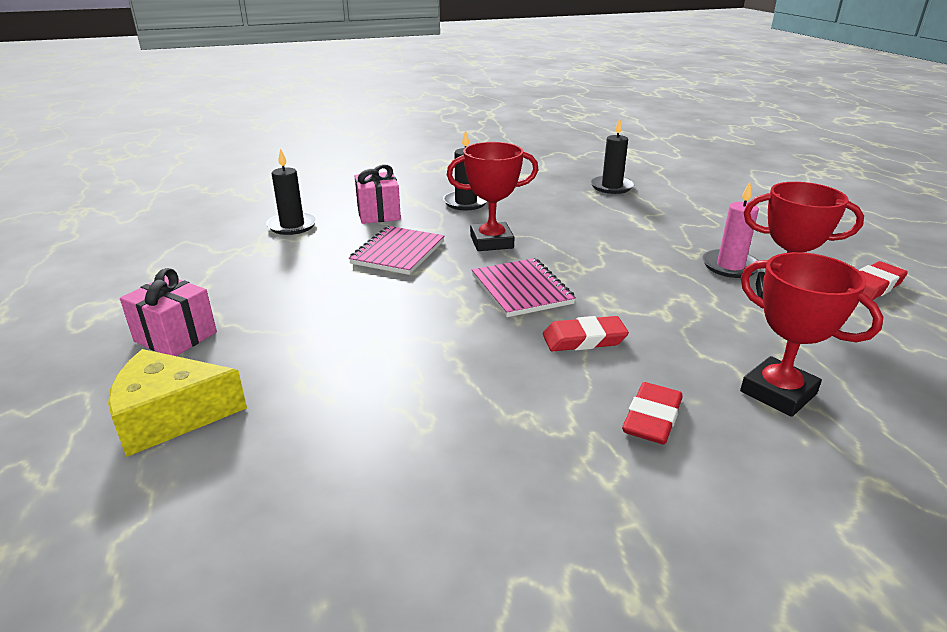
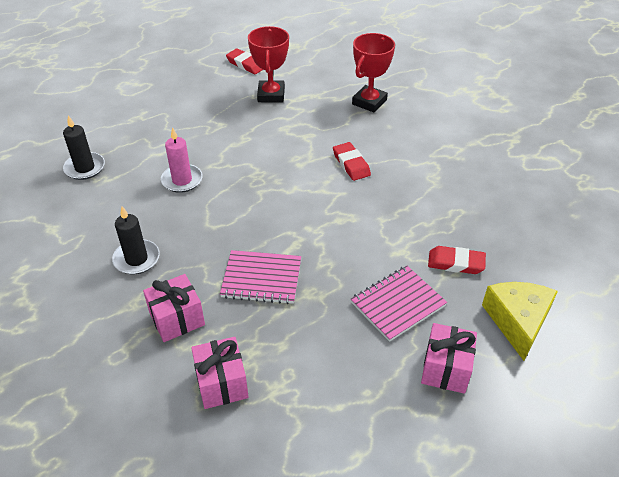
camera: 105 degrees left, 15 degrees up
(171, 416) = (517, 321): yellow cheese -> yellow cheese turned 150 degrees counterclockwise
(292, 226) = (222, 383): black candle -> pink gift
(491, 242) = (225, 225): red trophy -> none
(521, 290) = (301, 197): pink notebook -> pink notebook (398, 304)
(652, 418) = (410, 138): red eraser -> red eraser (456, 263)
(730, 266) = (235, 110): pink candle -> pink candle (182, 180)

